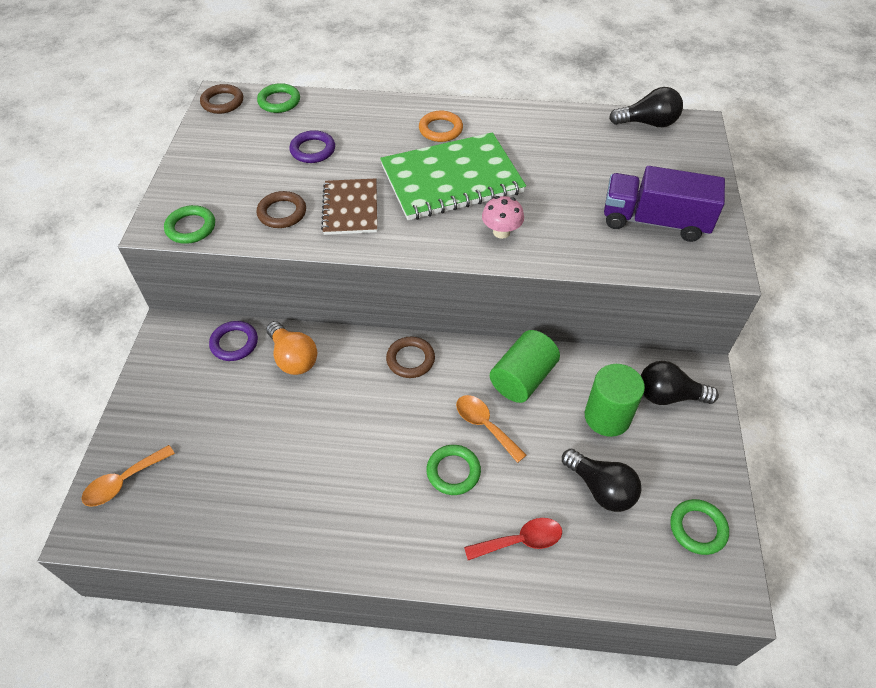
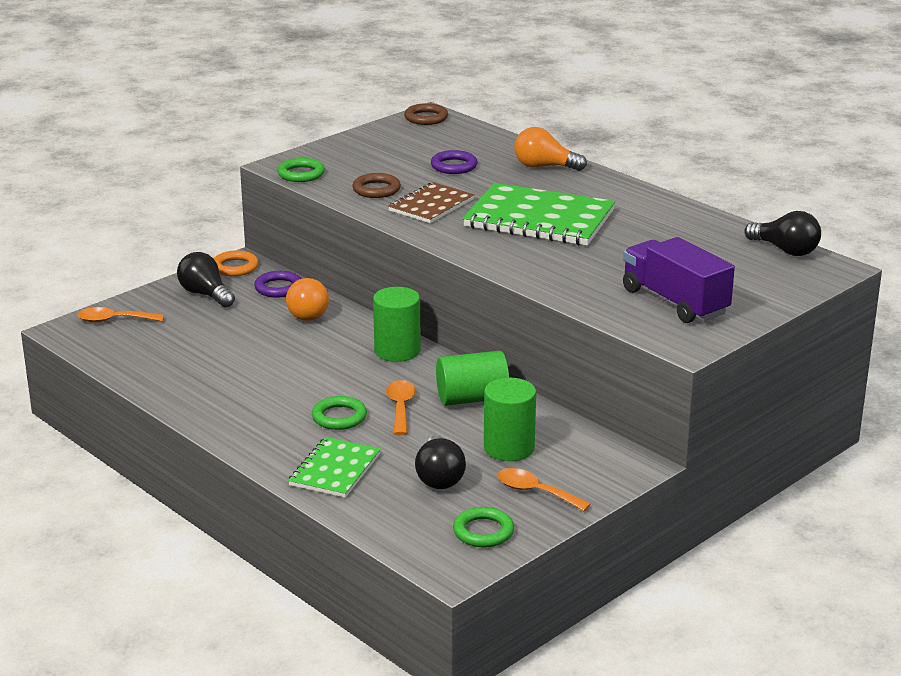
camera: 40 degrees right, 25 degrees down
(279, 101) = (471, 131): green ring -> none
(383, 116) = (544, 167): none -> orange light bulb
(410, 359) = (397, 351): brown ring -> green cylinder
(440, 129) = (580, 190): orange ring -> orange ring (235, 267)
(501, 232) = (529, 259): pink mushroom -> none
(520, 541) = (335, 470): red spoon -> green notebook
(668, 395) = (584, 462): black light bulb -> black light bulb (205, 294)
(677, 453) = (535, 492): none -> orange spoon

